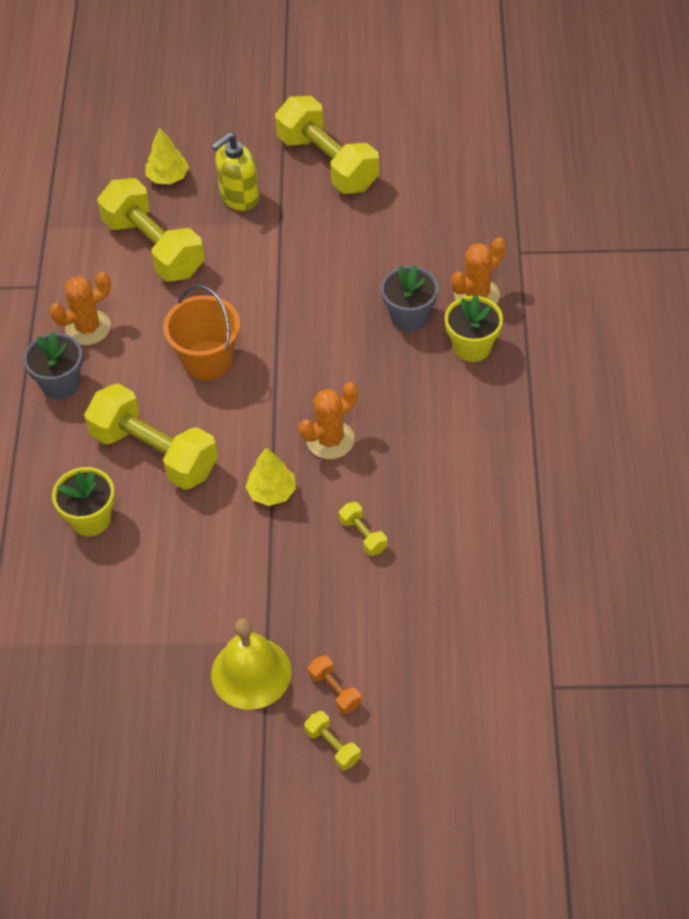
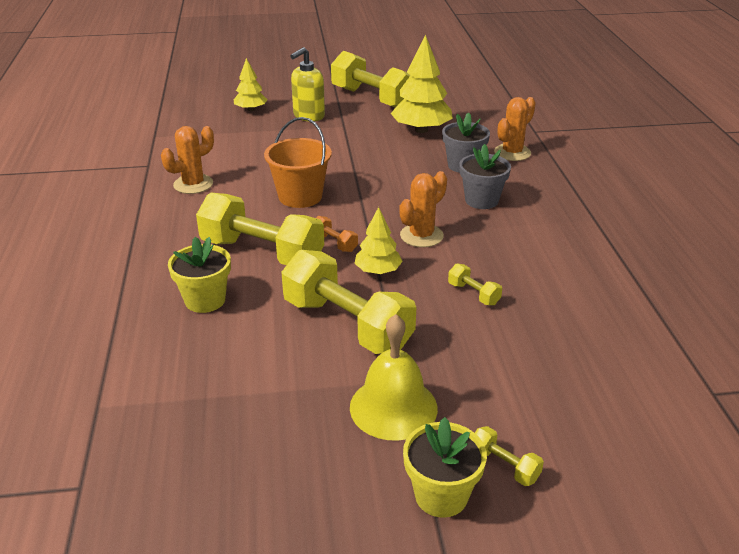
camera: 10 degrees left, 20 degrees down
(60, 383) = (170, 216): grey flower pot -> grey flower pot (481, 200)
(154, 247) = (244, 141): yellow dumbbell -> yellow dumbbell (347, 324)
(335, 690) = (488, 415): orange dumbbell -> orange dumbbell (334, 243)
(376, 238) = (421, 130): none -> yellow tree
(472, 347) = (521, 178): yellow flower pot -> yellow flower pot (441, 495)

